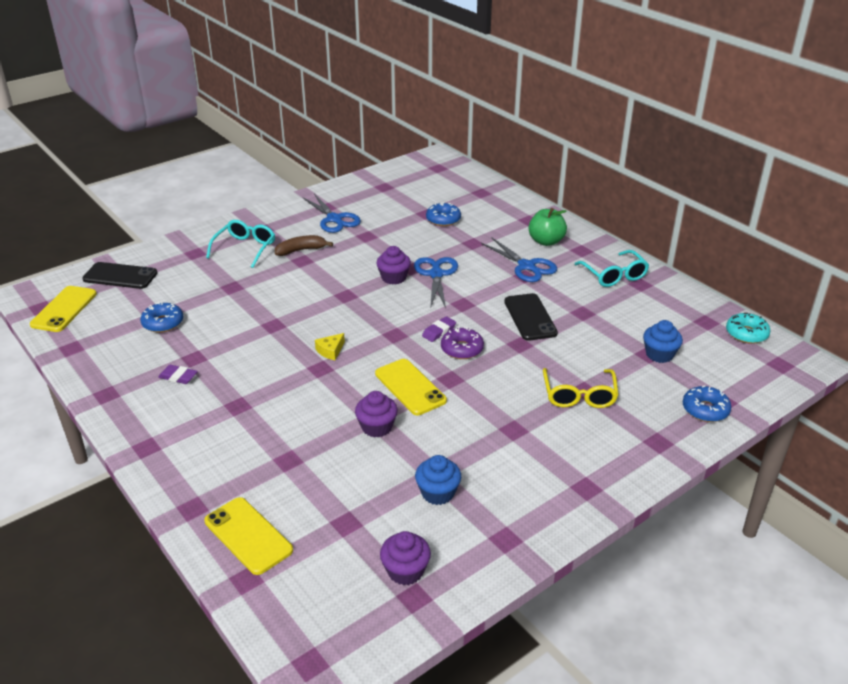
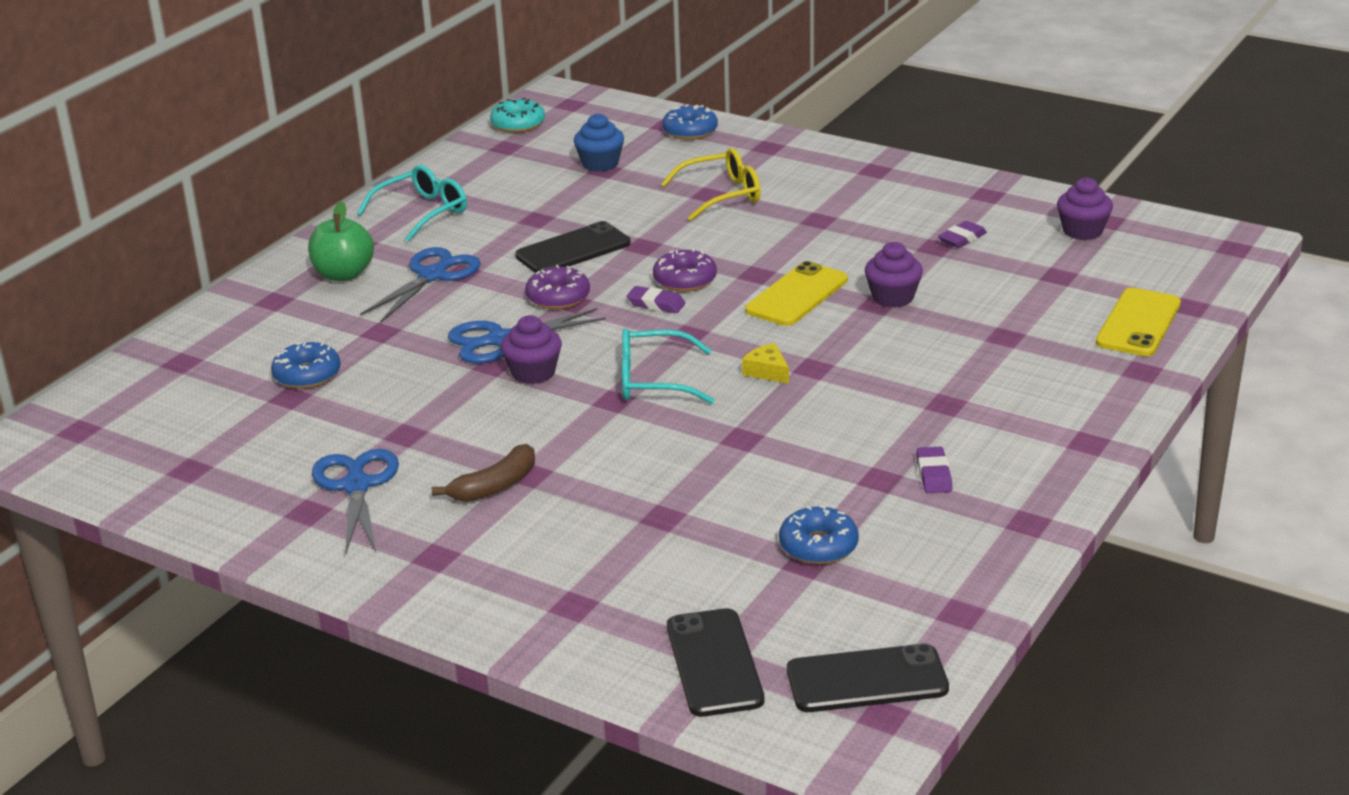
camera: 110 degrees left, 5 degrees down
(64, 309) = (867, 680): yellow phone -> black phone
(245, 248) = (522, 551): turquoise glasses -> turquoise glasses (654, 381)
(301, 250) = (495, 486): brown banana -> brown banana turned 90 degrees counterclockwise
(330, 351) = (767, 371): yellow cheese -> yellow cheese turned 150 degrees counterclockwise
(334, 219) = (357, 486): blue scissors -> blue scissors turned 45 degrees counterclockwise
(437, 493) = (962, 239): blue cupcake -> purple eraser
(472, 300) = (558, 297): none -> purple donut

